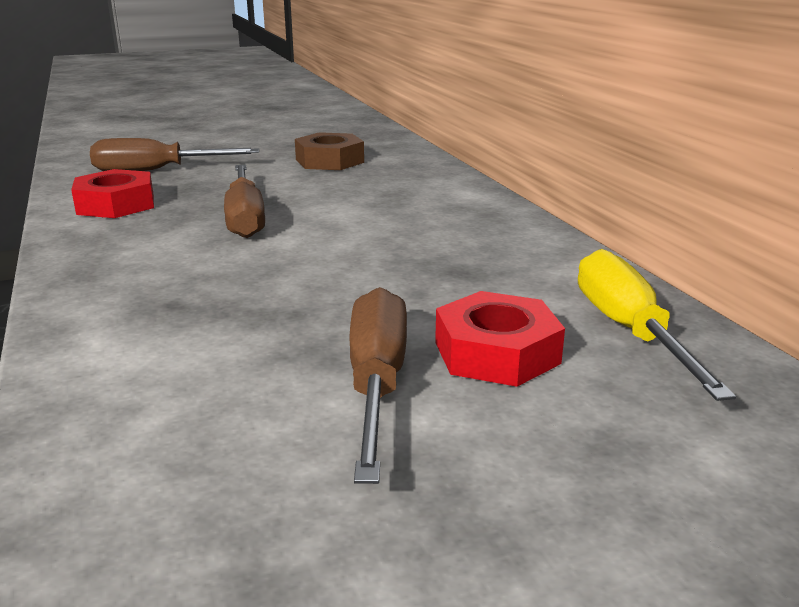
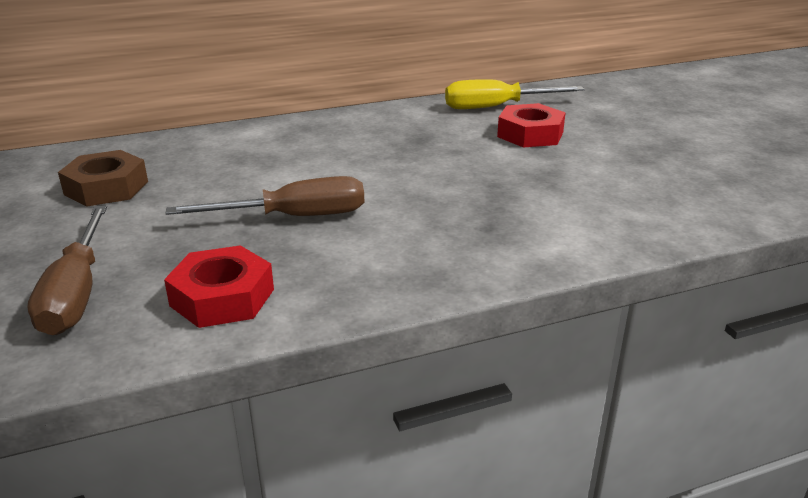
camera: 90 degrees left, 5 degrees up
(376, 383) = (574, 160): brown screwdriver -> none

